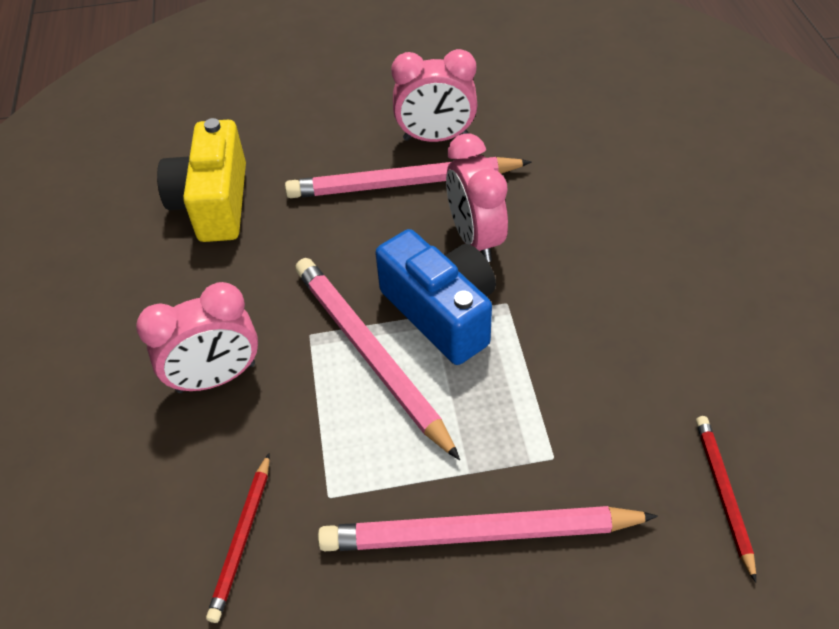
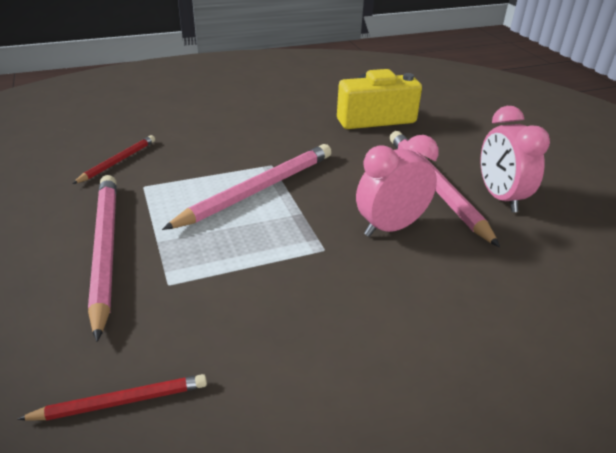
camera: 75 degrees right, 15 degrees down
(216, 378) = (231, 138): pink clock -> none
(242, 539) = (118, 161): red pencil -> red pencil turned 120 degrees clockwise
(442, 312) = (305, 217): blue camera -> none

